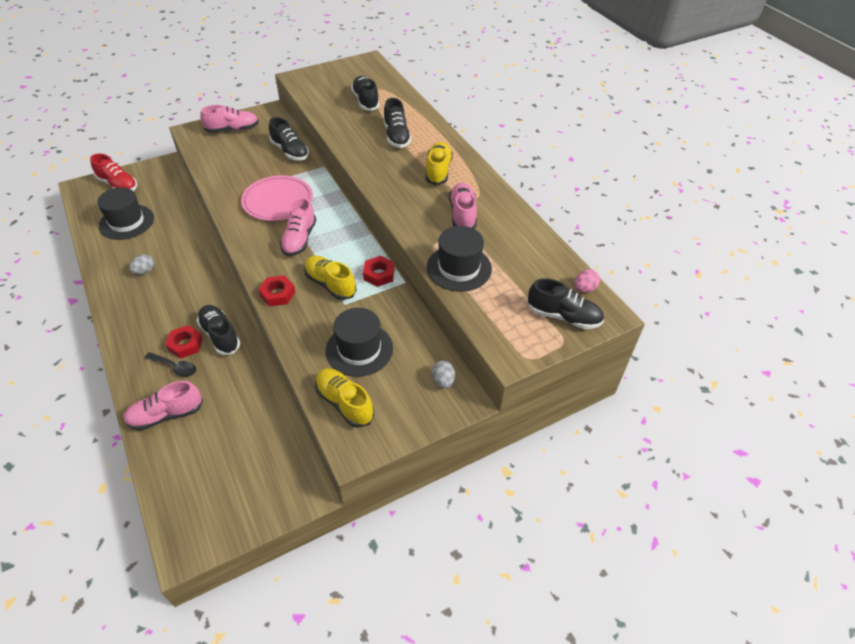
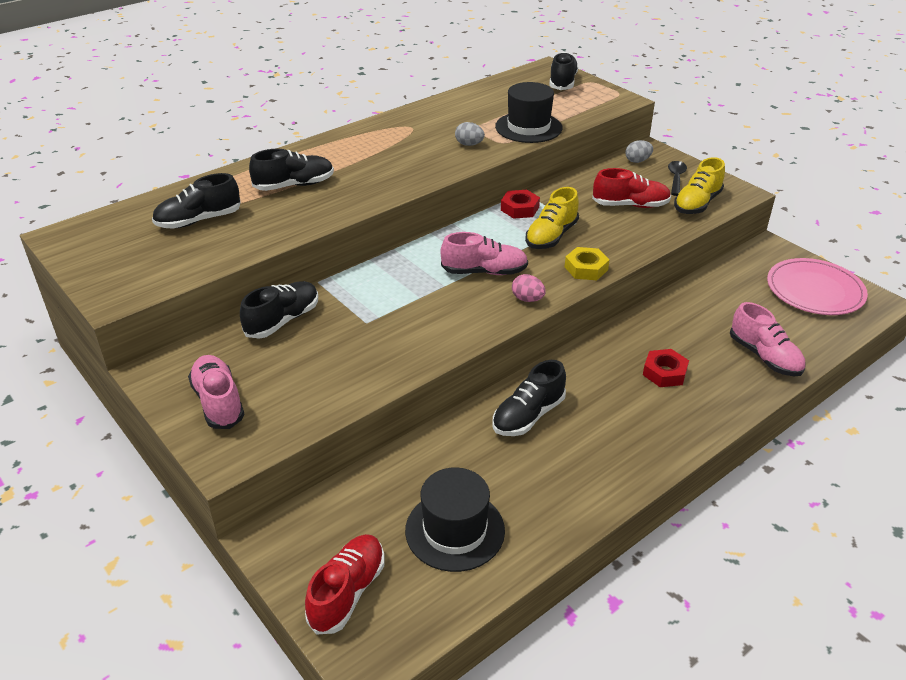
camera: 100 degrees left, 10 degrees down
(144, 271) = (560, 459): grey egg -> grey egg (469, 144)
(175, 367) = (701, 370): black spoon -> black spoon (676, 178)
(220, 335) = (634, 348): black shoe -> black shoe (528, 416)
(277, 201) = (411, 306): pink plate -> pink plate (815, 290)
(277, 294) = (586, 268): red nut -> yellow nut
(359, 349) = (630, 205): black hat -> red shoe
(438, 171) = (366, 151): yellow shoe -> none
(462, 214) = (443, 132): pink shoe -> none
(584, 289) = (524, 75): pink egg -> pink egg (527, 299)

